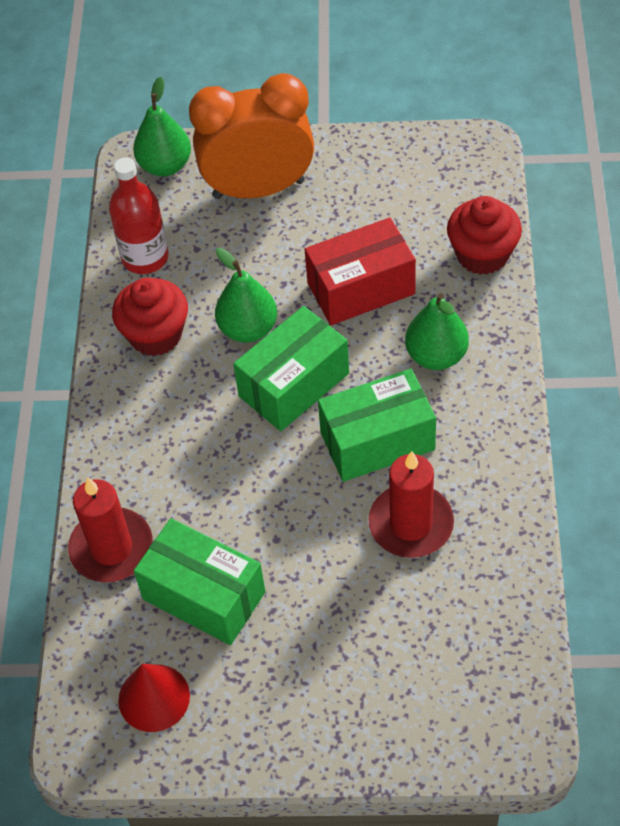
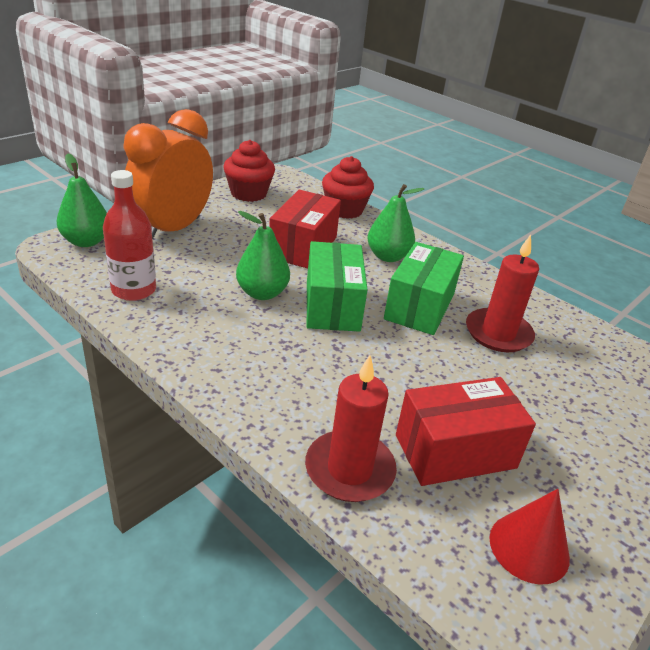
camera: 55 degrees left, 20 degrees down
(155, 335) = (200, 325): red cupcake -> red cupcake (248, 193)
(204, 596) = (455, 451): green box -> red box

